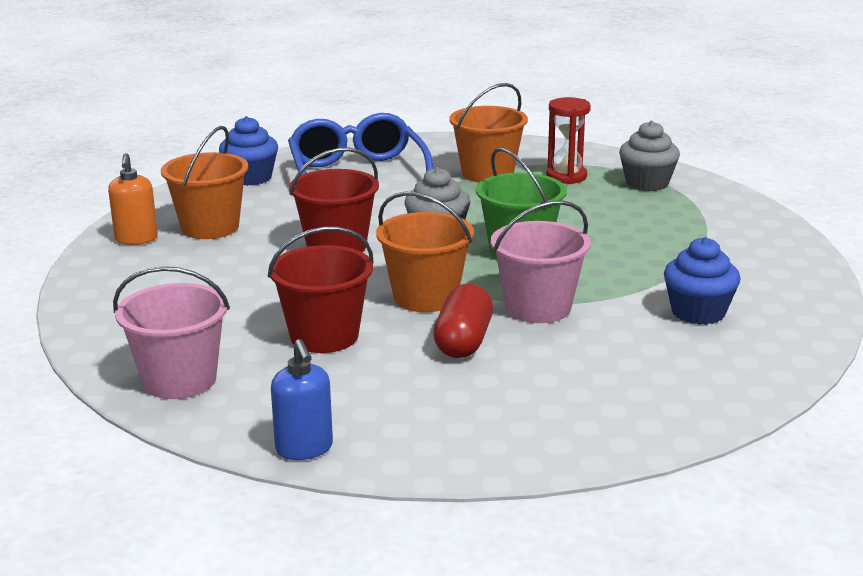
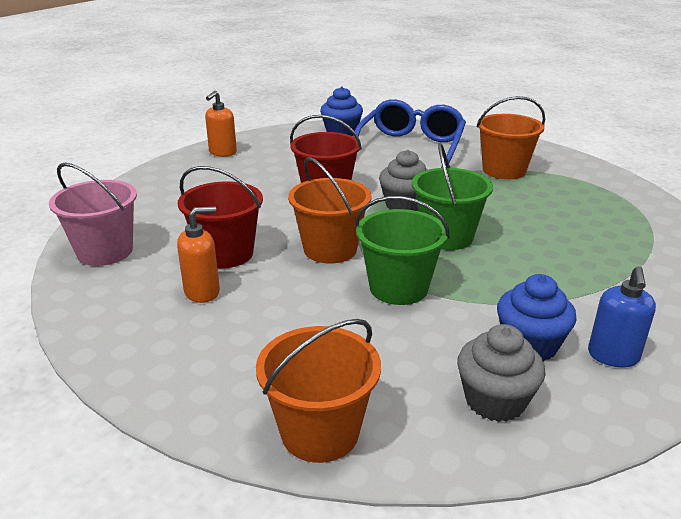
camera: 35 degrees right, 5 degrees up
(210, 227) = (272, 157): orange bucket -> orange bucket (320, 432)
(304, 449) = (91, 334): blue soap dispenser -> blue soap dispenser (613, 356)
(358, 375) = (202, 292): none -> orange soap dispenser
(463, 341) = (306, 294): red capsule -> none
(538, 308) = (398, 288): pink bucket -> green bucket
(566, 176) = (564, 189): red hourglass -> none
(647, 183) = (629, 213): grey cupcake -> grey cupcake (495, 400)

